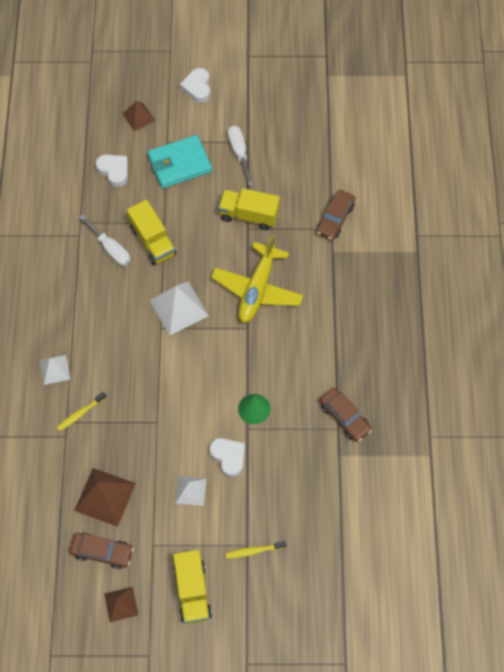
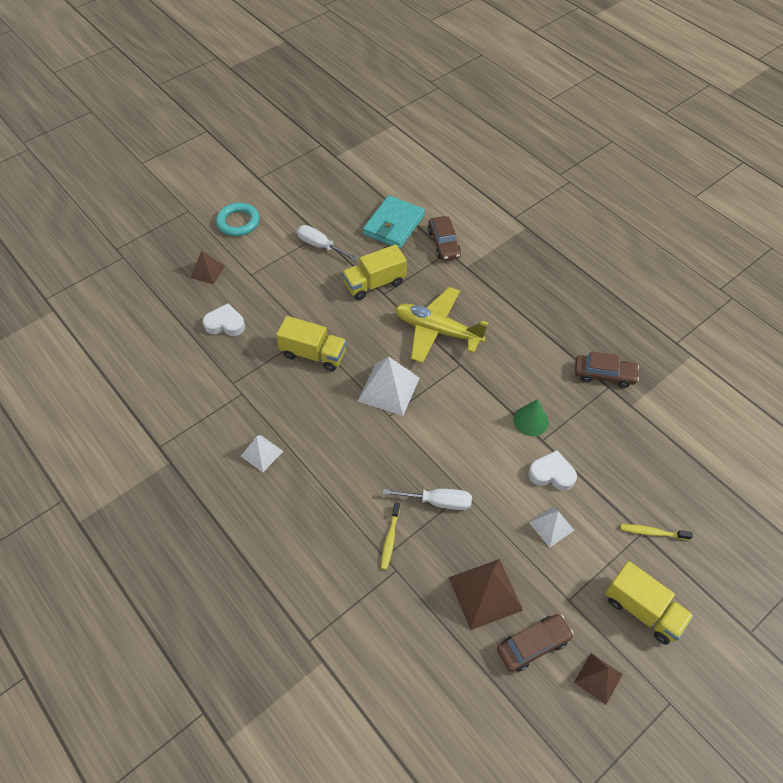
camera: 40 degrees left, 10 degrees down
(54, 370) = (328, 519): white pyramid -> white pyramid (262, 453)
(110, 249) = (282, 384): white screwdriver -> white screwdriver (438, 502)
(180, 164) = (278, 283): turquoise wallet -> turquoise wallet (394, 225)
(197, 87) = (238, 222): white heart -> turquoise ring
(254, 551) = (652, 532): yellow toothbrush -> yellow toothbrush turned 60 degrees clockwise
(257, 289) = (437, 331): yellow plane -> yellow plane turned 135 degrees clockwise

